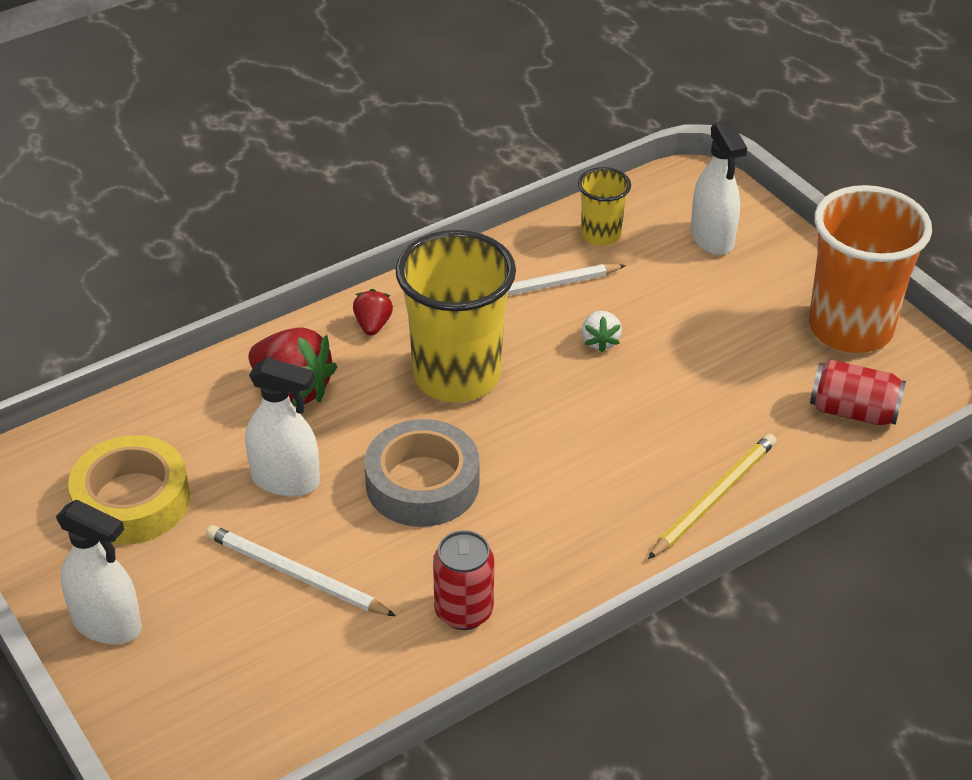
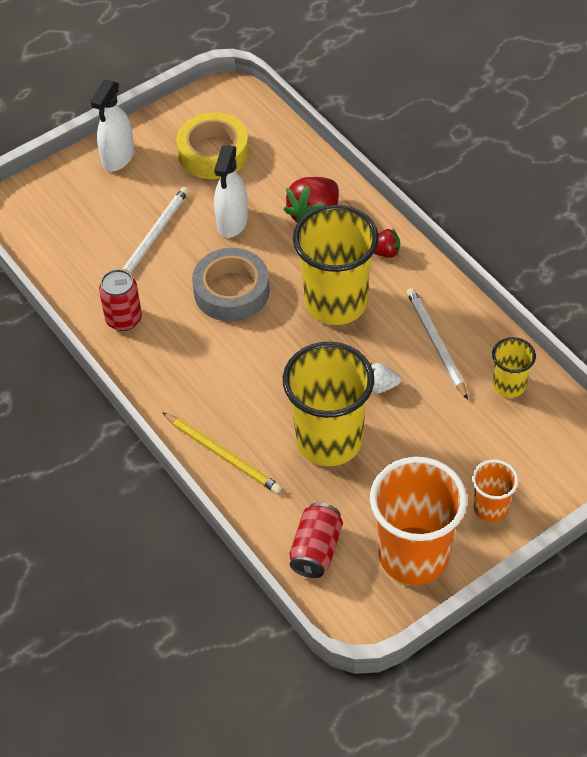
camera: 90 degrees right, 10 degrees up
(686, 392) = (329, 440): none -> yellow cup
(712, 238) = (516, 462): white spray bottle -> none
(777, 263) = (490, 508): none -> orange cup

